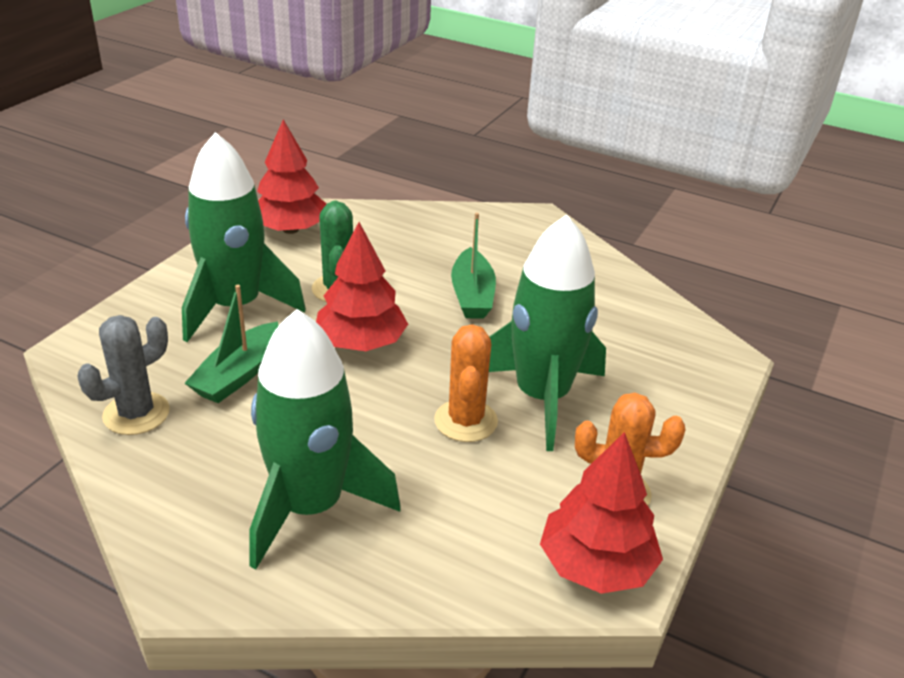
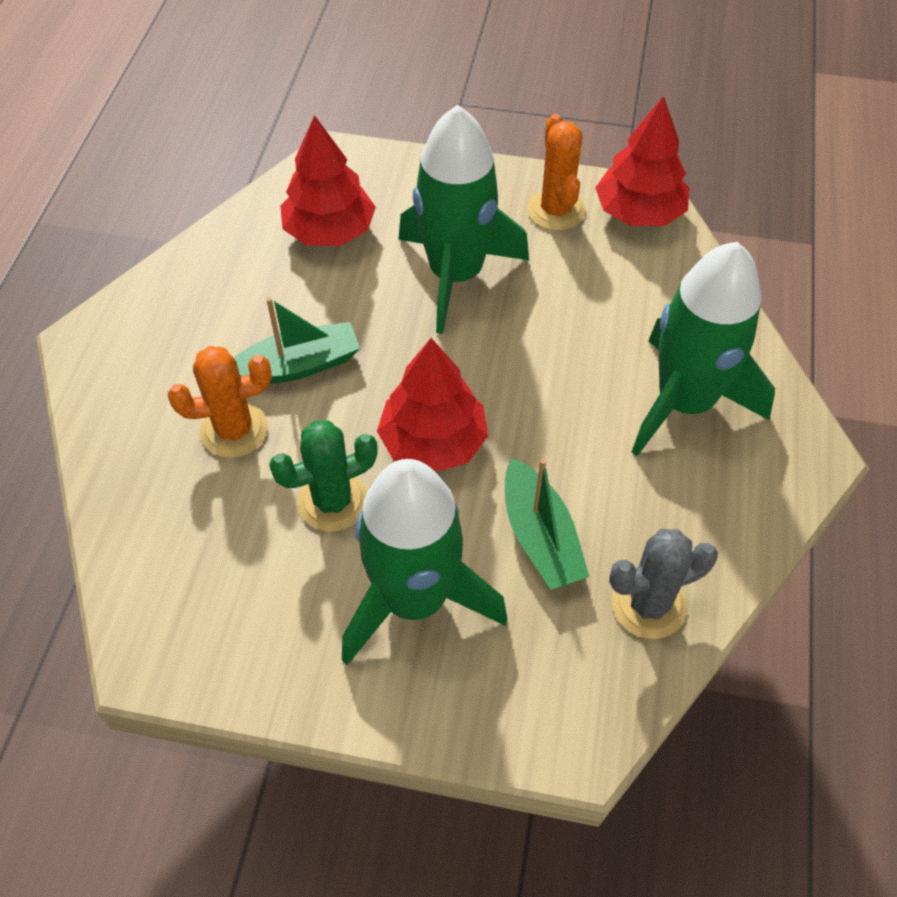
camera: 105 degrees left, 20 degrees up
(136, 414) = (648, 605): grey cactus -> grey cactus turned 45 degrees counterclockwise
(238, 374) = (540, 537): green boat -> green boat turned 60 degrees clockwise
(290, 229) = (198, 616): red tree -> red tree (330, 231)
(466, 421) = (517, 322): orange cactus -> orange cactus (234, 430)

